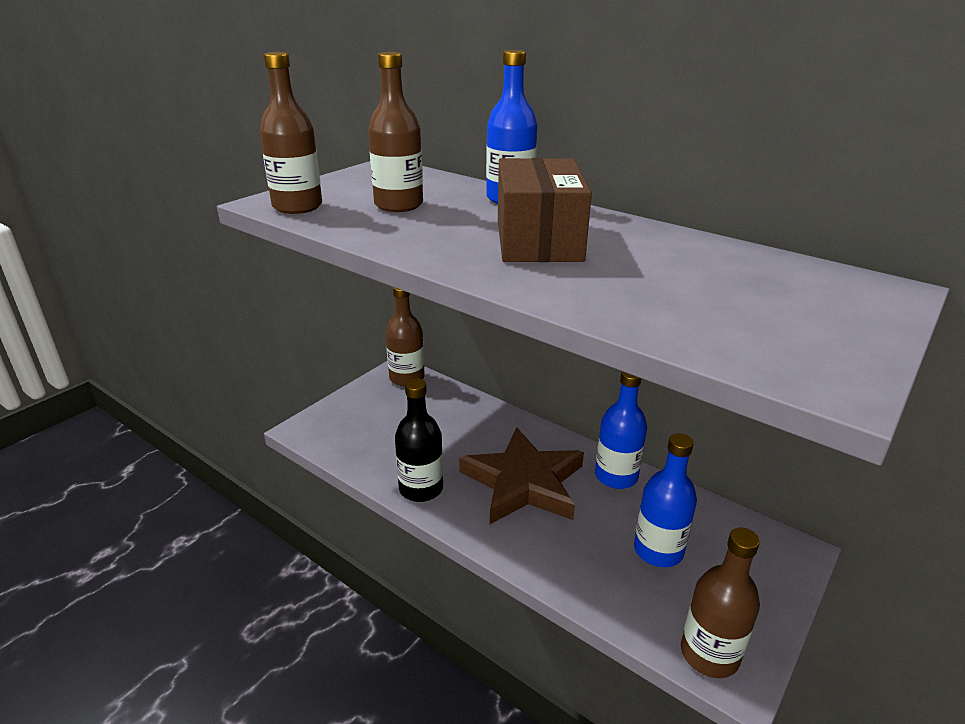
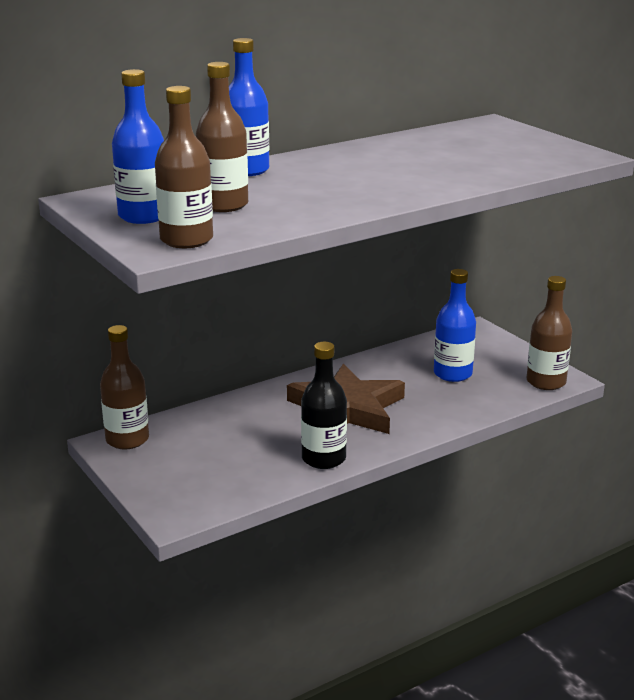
camera: 70 degrees left, 5 degrees down
(538, 240) = (352, 175): brown box -> none
(616, 476) = (364, 368): blue bottle -> blue bottle (143, 216)

